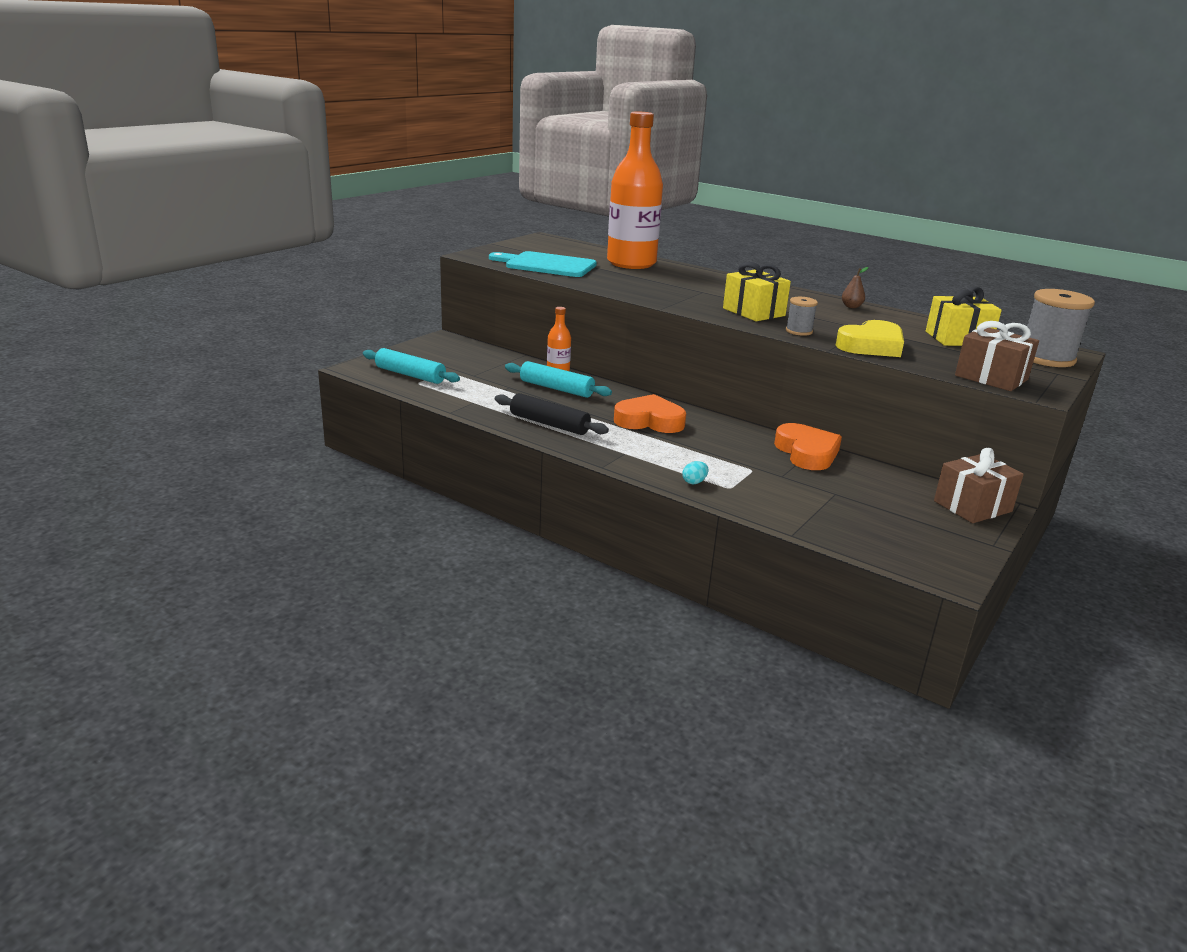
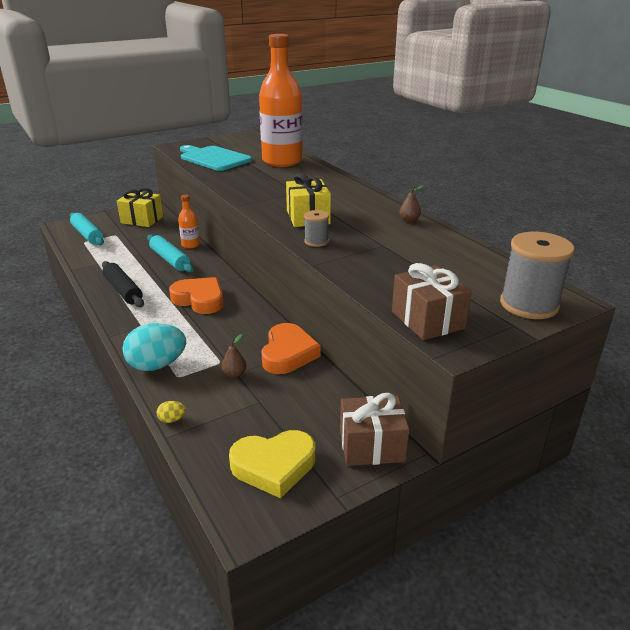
camera: 25 degrees right, 5 degrees up
(694, 482) = (157, 365): turquoise egg -> turquoise egg, size x2.40
(777, 521) = (172, 419): none -> yellow egg
(781, 477) = (234, 374): none -> brown pear
(871, 346) = (360, 266): yellow heart -> yellow heart (274, 466)
(958, 339) = (463, 268): yellow gift -> yellow gift (142, 220)

